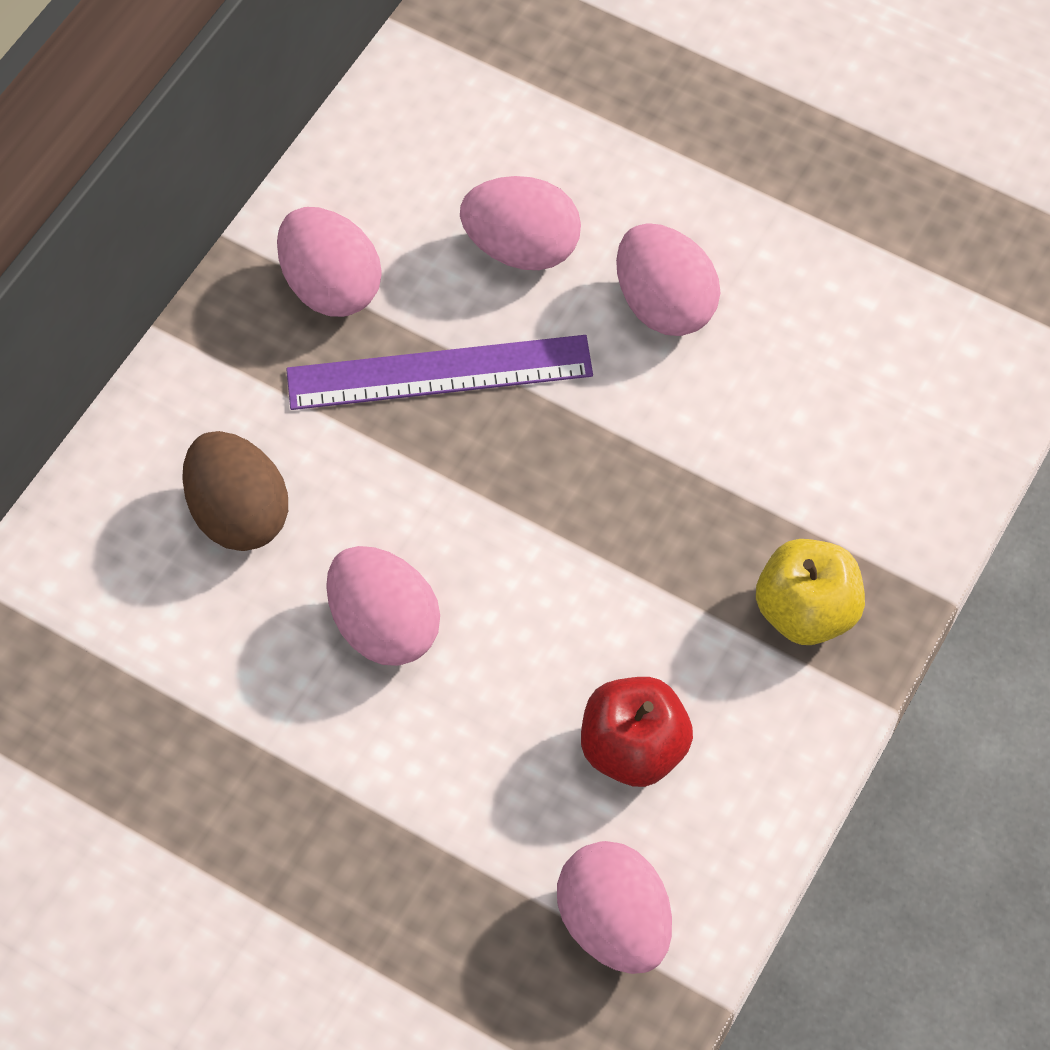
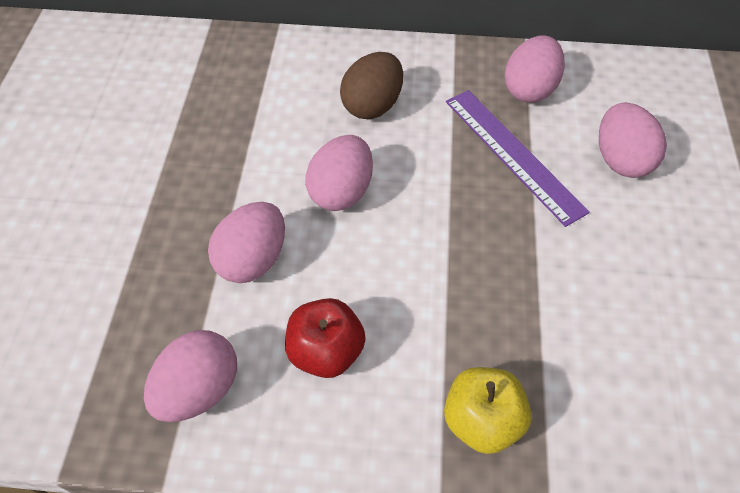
camera: 65 degrees right, 5 degrees down
(664, 304) = (642, 244): pink egg -> pink egg (253, 259)

